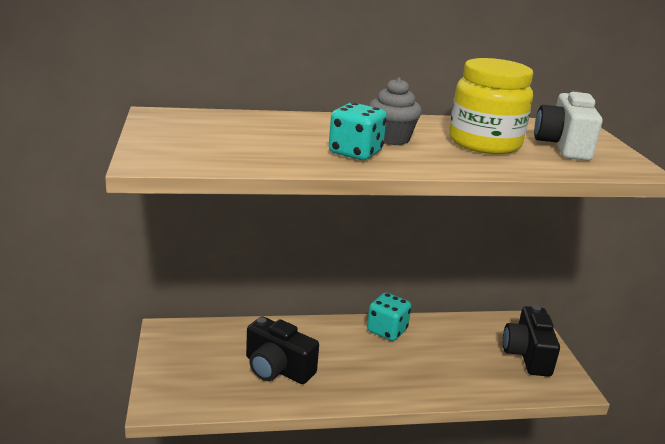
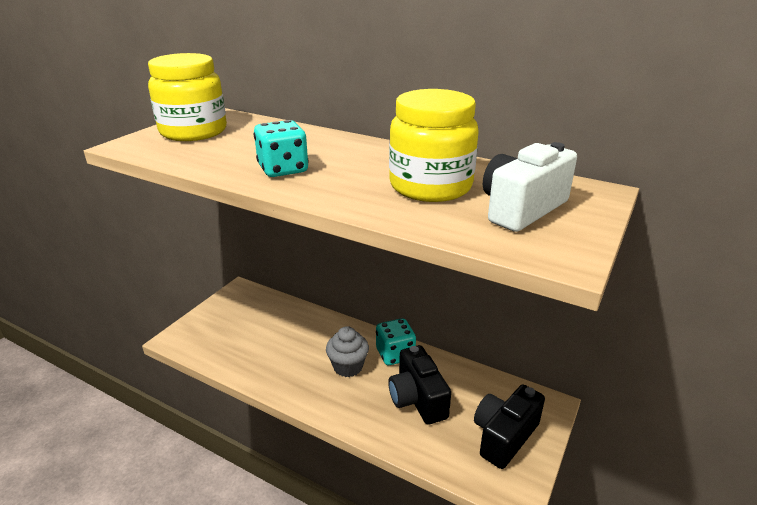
camera: 40 degrees right, 5 degrees up
(188, 135) = (193, 132): none -> yellow jar
(277, 369) = (274, 348): black camera -> black camera (417, 399)
(391, 138) = (345, 164): grey cupcake -> grey cupcake (348, 367)

